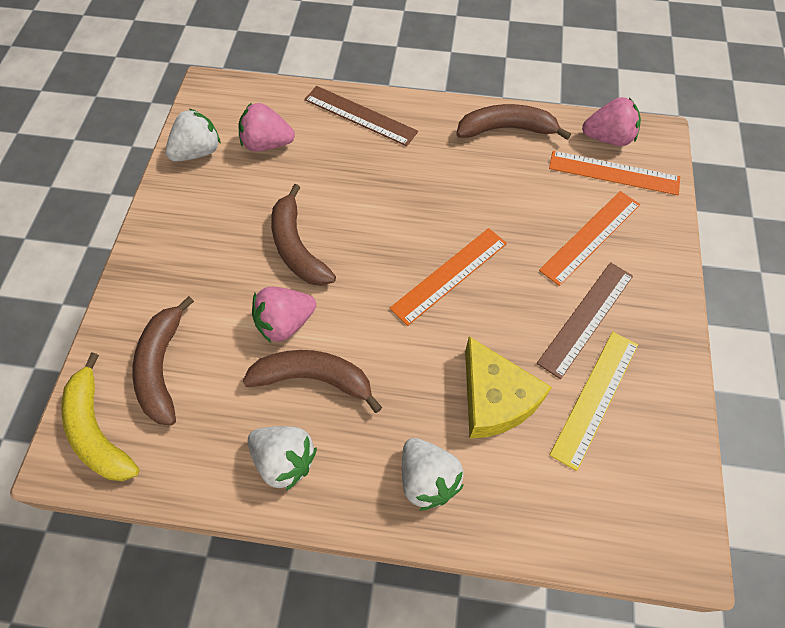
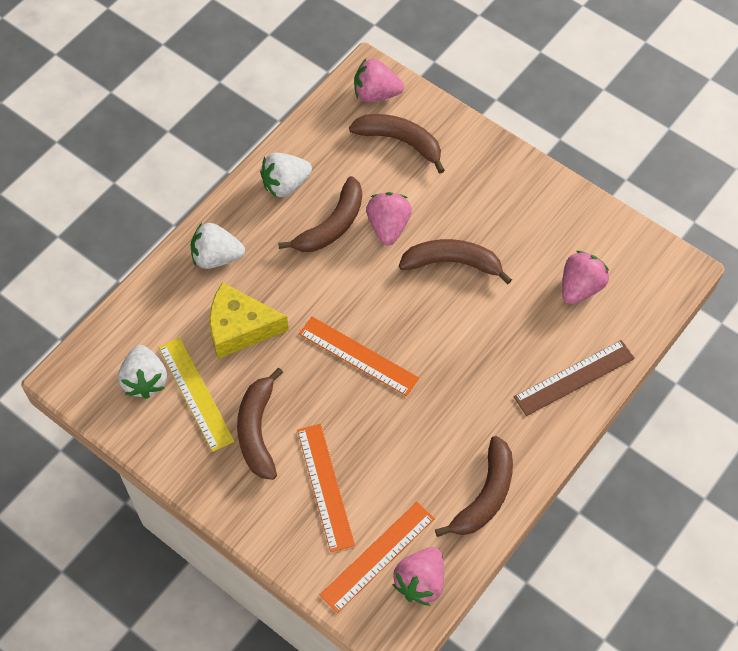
camera: 120 degrees right, 0 degrees up
(98, 431) = (376, 94): yellow banana -> pink strawberry
(198, 152) = (600, 232): white strawberry -> white strawberry (145, 380)
(449, 275) = (358, 356): orange ruler -> orange ruler turned 45 degrees counterclockwise
(586, 318) = (257, 431): brown ruler -> brown banana

